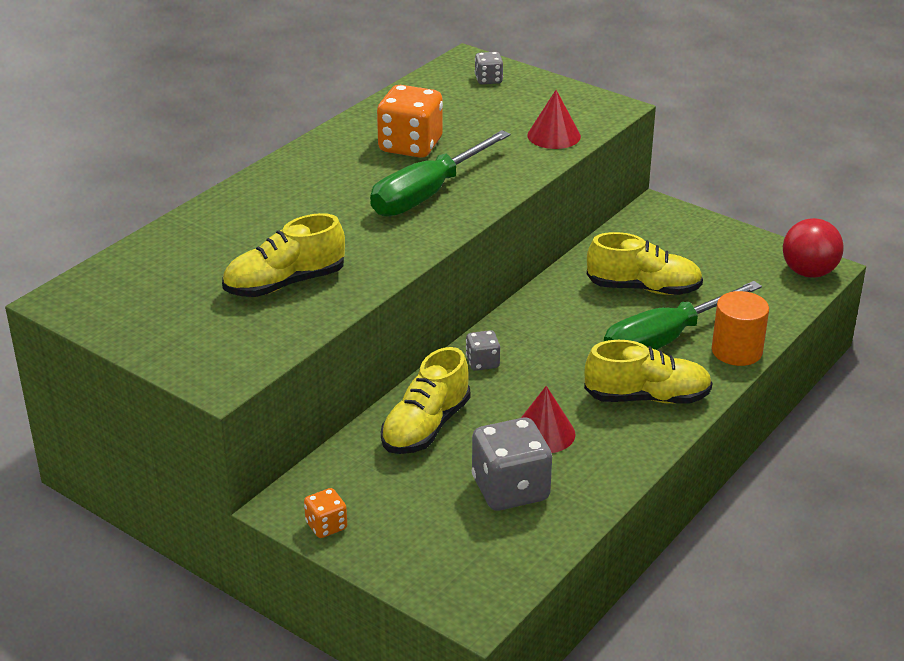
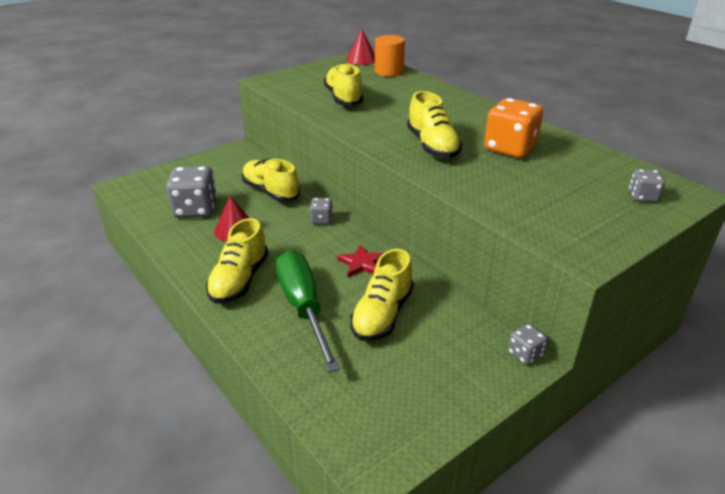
camera: 105 degrees right, 0 degrees up
(326, 526) = (215, 157): orange dice -> none
(428, 194) = (432, 146): green screwdriver -> yellow shoe
(554, 135) = (522, 211): red cone -> red cone (361, 59)
(562, 315) = (362, 263): none -> red star
(648, 209) = (524, 354): none -> grey dice
(736, 351) = (265, 345): orange cylinder -> orange cylinder (389, 71)
(808, 272) = (369, 450): red ball -> none

